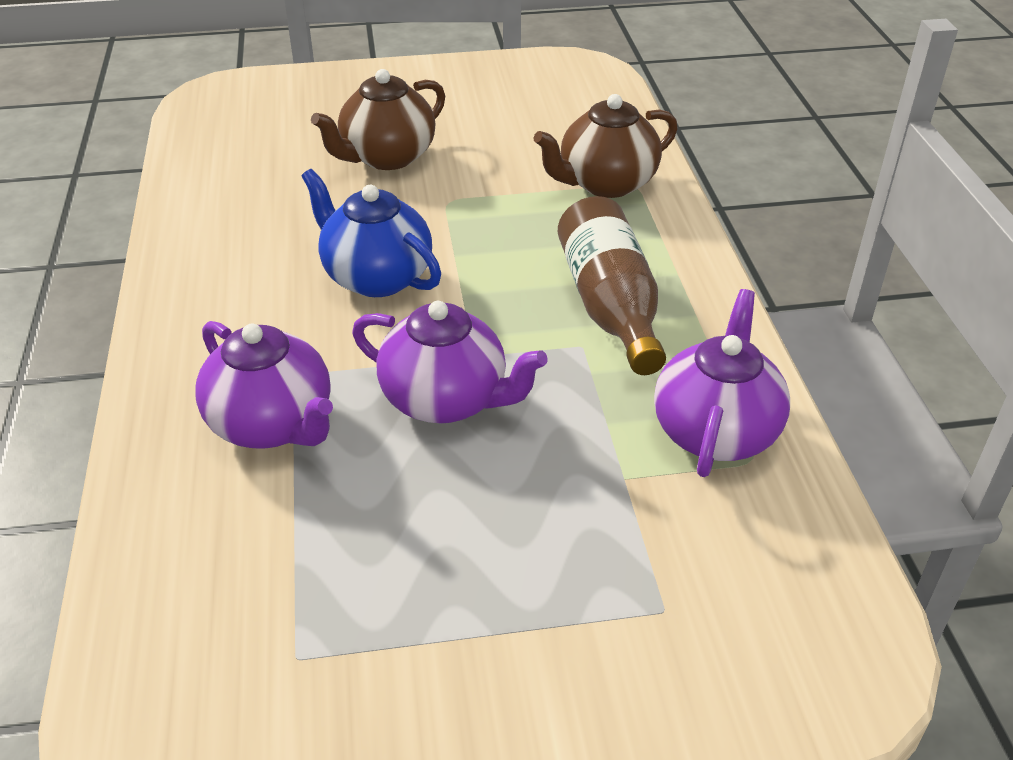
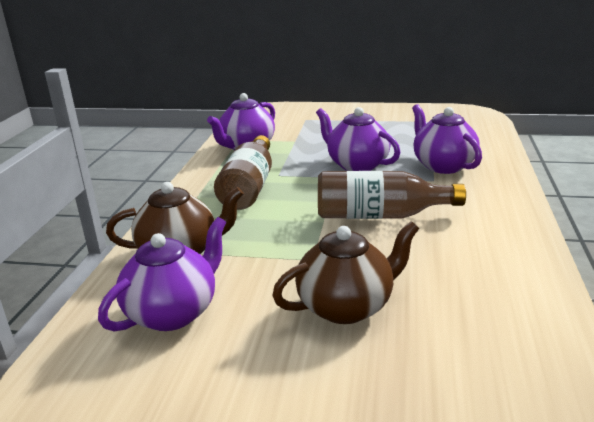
camera: 160 degrees left, 15 degrees down
(376, 277) = (379, 215): blue teapot -> brown bottle
(551, 129) = (173, 312): none -> purple teapot

